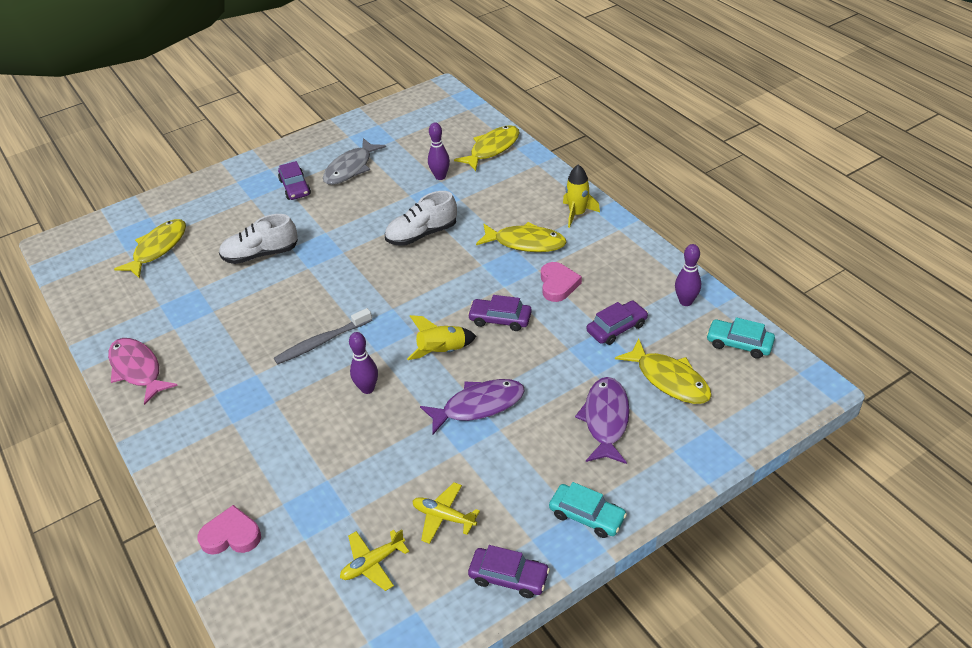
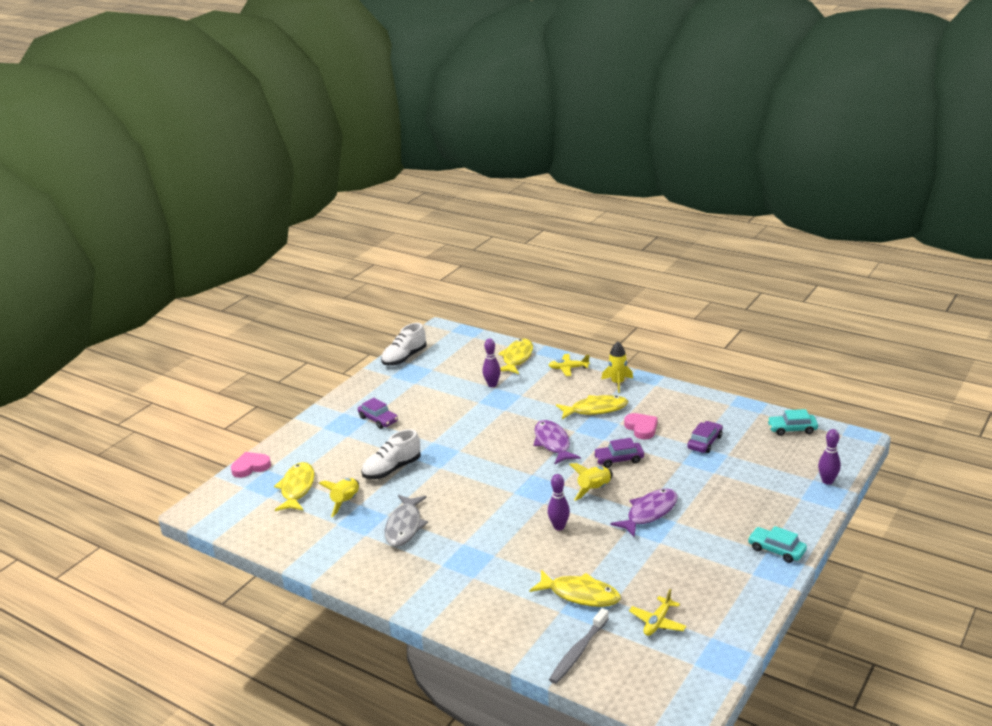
camera: 25 degrees left, 15 degrees down
(138, 370) = (360, 569): pink fish -> none
(188, 281) = (346, 502): none -> yellow rocket
(231, 535) = (539, 641): pink heart -> pink heart (250, 467)
(322, 342) = (496, 509): grey toothbrush -> grey toothbrush (578, 652)
(351, 168) = (413, 396): grey fish -> grey fish (404, 526)
(422, 234) = (512, 424): white shoe -> white shoe (404, 358)
(444, 517) = (682, 581): yellow plane -> yellow plane (568, 368)
(508, 577) = (755, 598): purple car -> none
(587, 516) = (776, 550): turquoise car -> turquoise car turned 150 degrees counterclockwise
(606, 420) = (742, 495): purple fish -> purple fish (553, 443)
(669, 379) = (764, 461): yellow fish -> yellow fish (580, 594)
(685, 302) = (737, 415): purple bowling pin -> purple bowling pin (827, 481)

